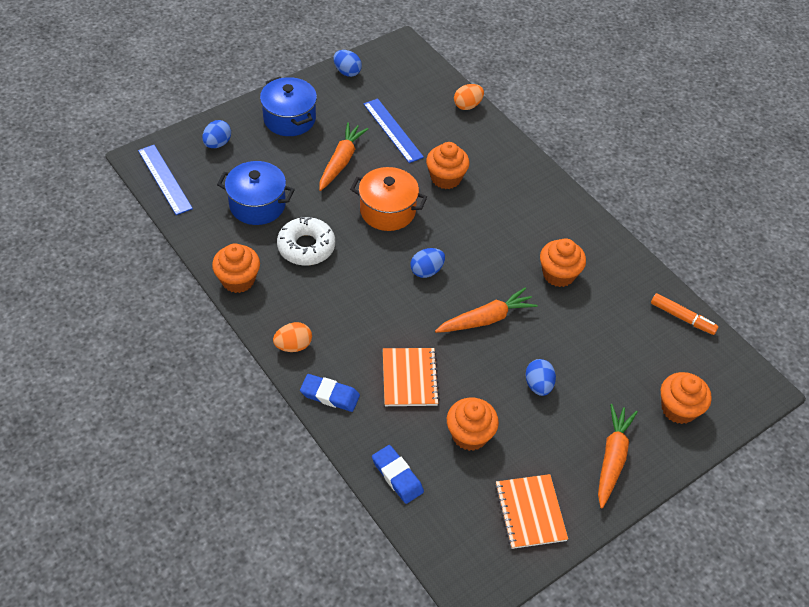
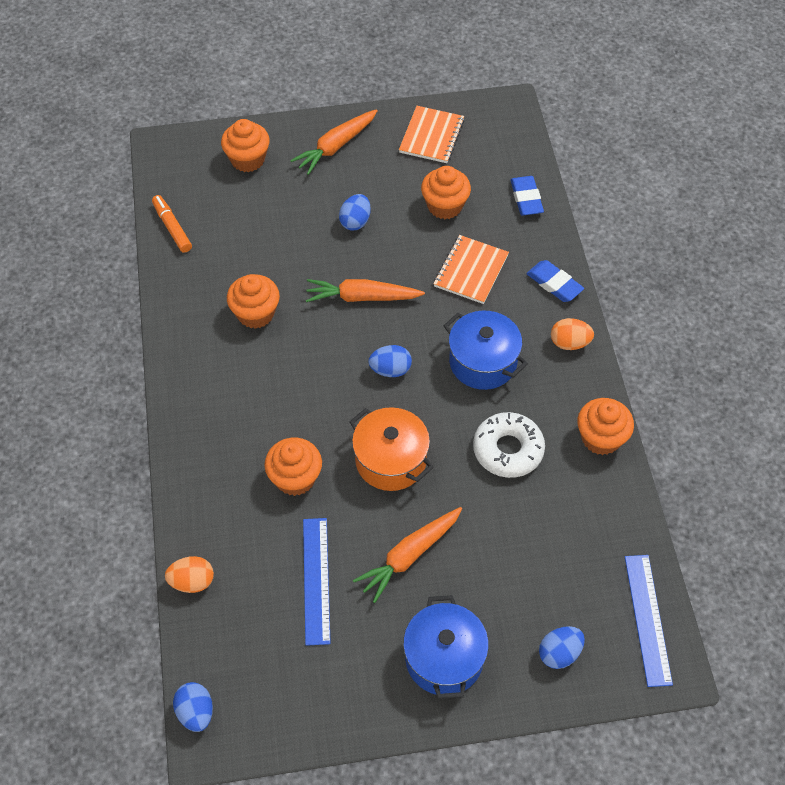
camera: 150 degrees left, 5 degrees up
(257, 205) = (542, 531): blue pot -> blue pot (483, 362)
(347, 72) = (319, 719): blue egg -> blue egg (196, 712)

